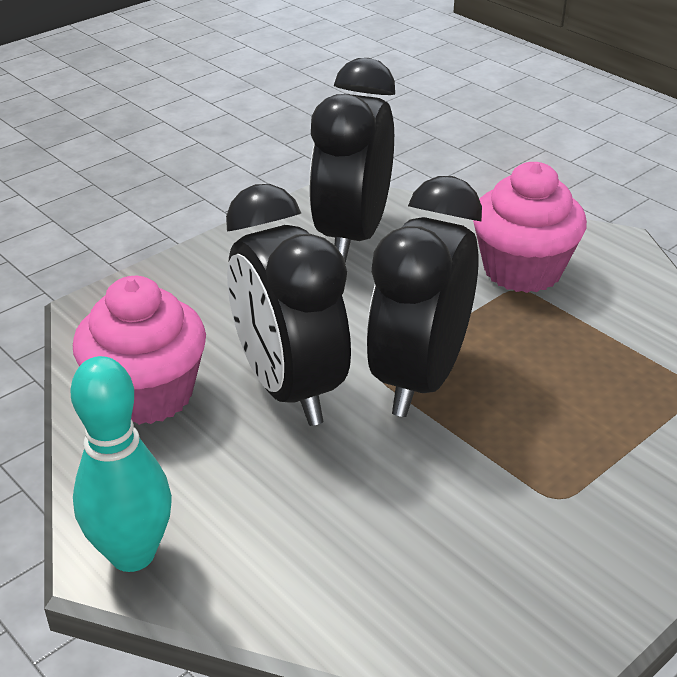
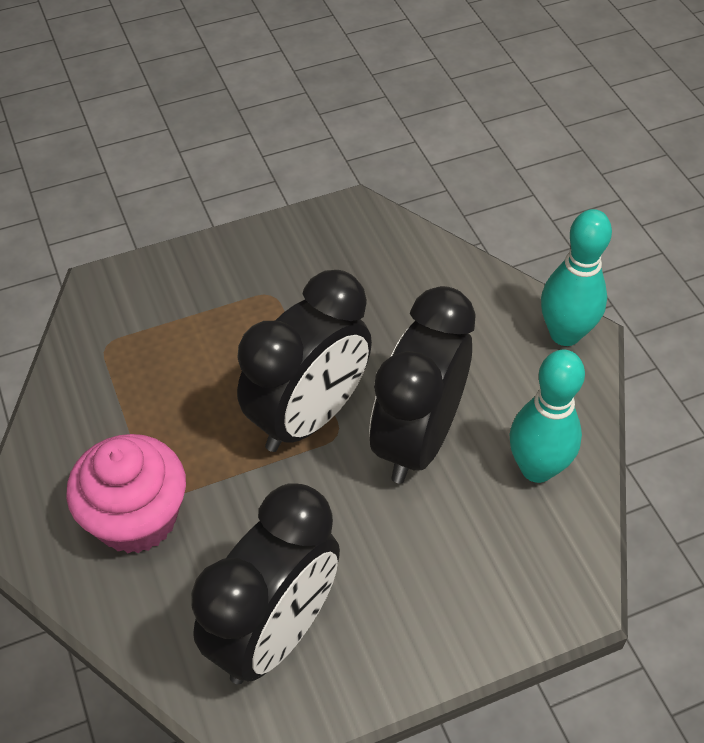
camera: 160 degrees left, 15 degrees up
(148, 394) = (537, 468): pink cupcake -> turquoise bowling pin
(289, 388) = (417, 439): black clock -> black clock turned 150 degrees counterclockwise

